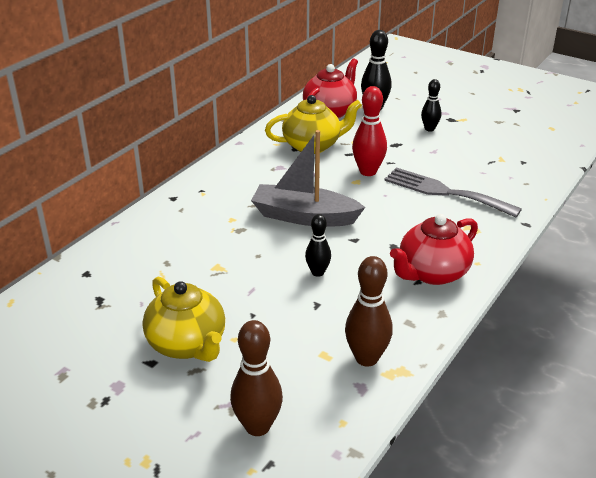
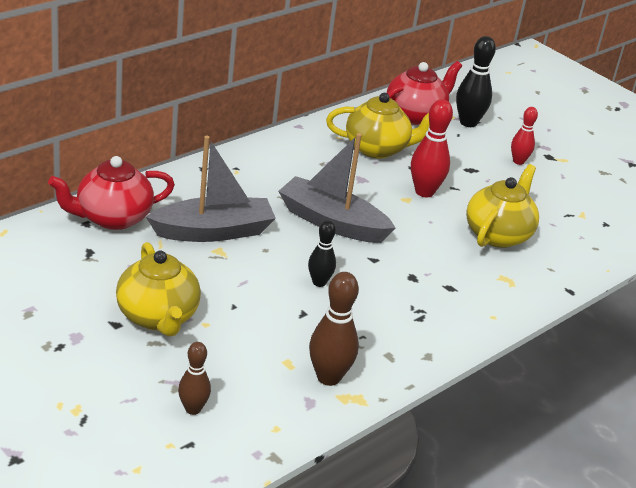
camera: 10 degrees right, 0 degrees up
(205, 251) = (213, 231): none -> grey boat
(257, 426) = (193, 409): brown bowling pin -> brown bowling pin, size x0.63
(429, 129) = (518, 161): black bowling pin -> red bowling pin
(432, 273) = (439, 314): red teapot -> red teapot (112, 218)
(444, 192) = (498, 234): grey fork -> yellow teapot

